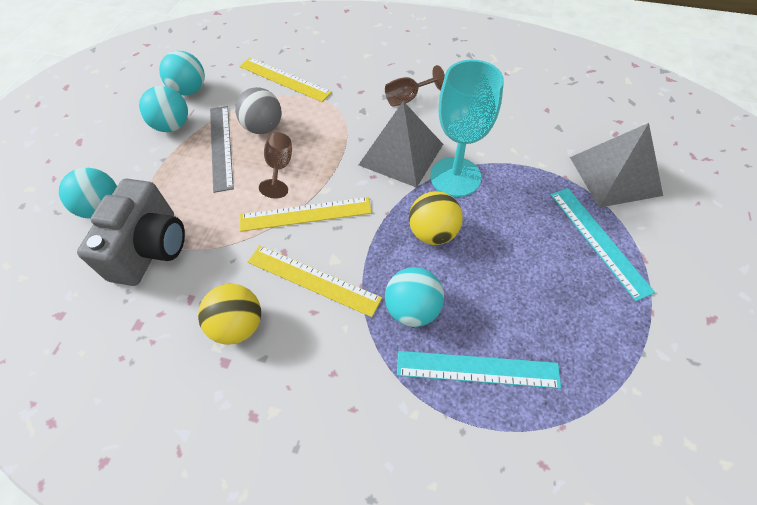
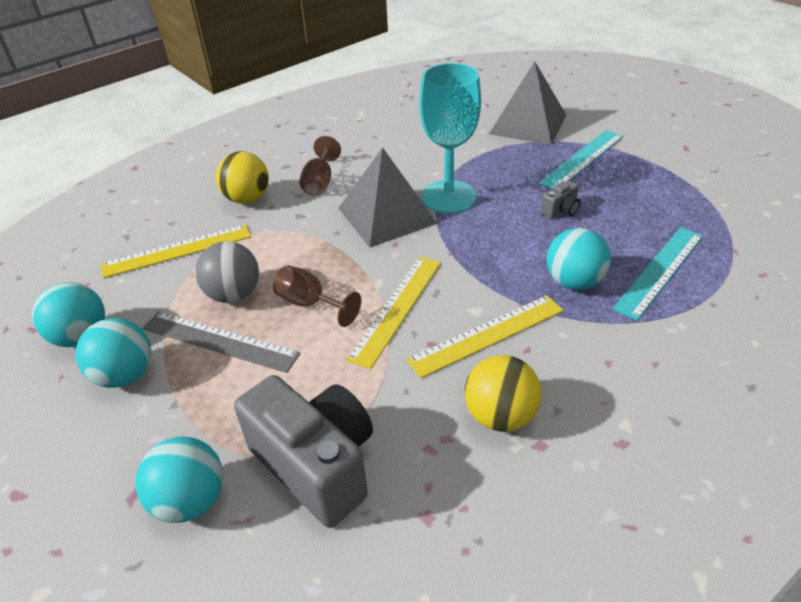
camera: 55 degrees left, 15 degrees down
(433, 233) = (500, 236): yellow ball -> yellow ball (247, 199)
(502, 258) = (561, 210): none -> grey camera
(598, 240) = (582, 159): turquoise ruler -> turquoise ruler turned 60 degrees counterclockwise

